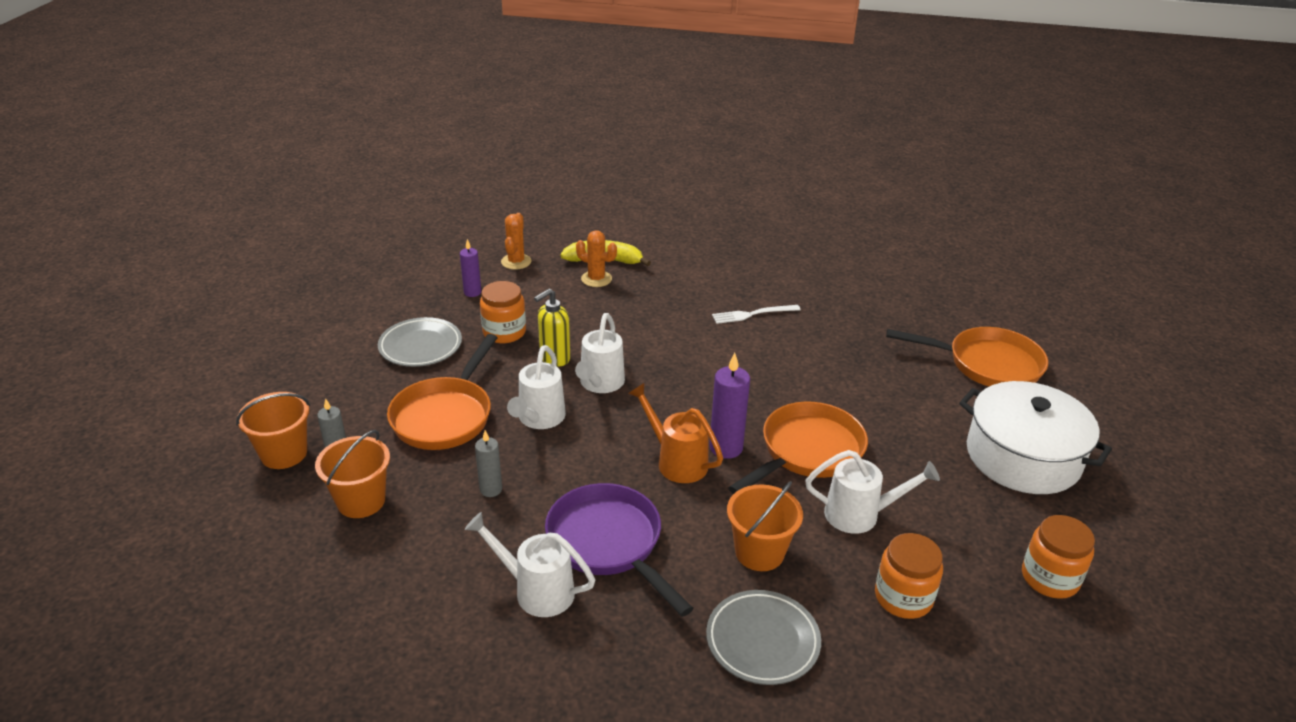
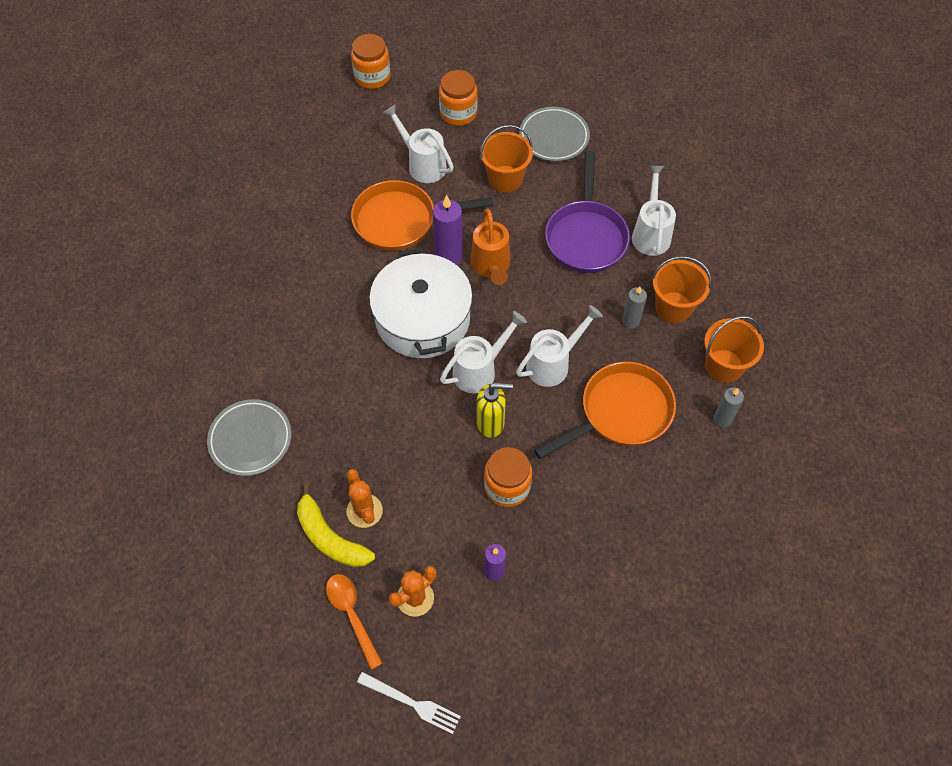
camera: 140 degrees left, 25 degrees up
(284, 454) = (762, 449): orange bucket -> orange bucket (673, 307)
(420, 346) = (591, 516): grey plate -> grey plate (250, 439)
(536, 590) = (651, 233): white watering can -> white watering can turned 150 degrees counterclockwise
(549, 241) = (352, 615): none -> orange spoon
(752, 314) = (285, 367): white fork -> white fork (412, 703)
(987, 364) = (190, 206): orange pan -> none
(1023, 457) = (279, 137): white pot -> white pot (423, 319)

